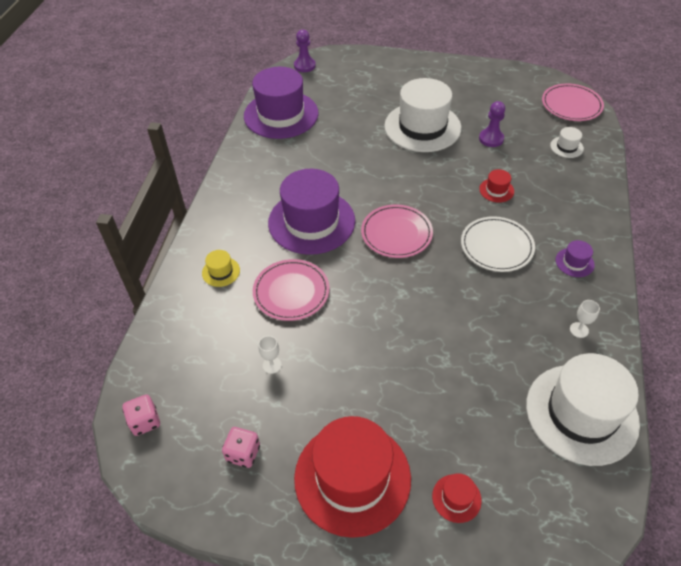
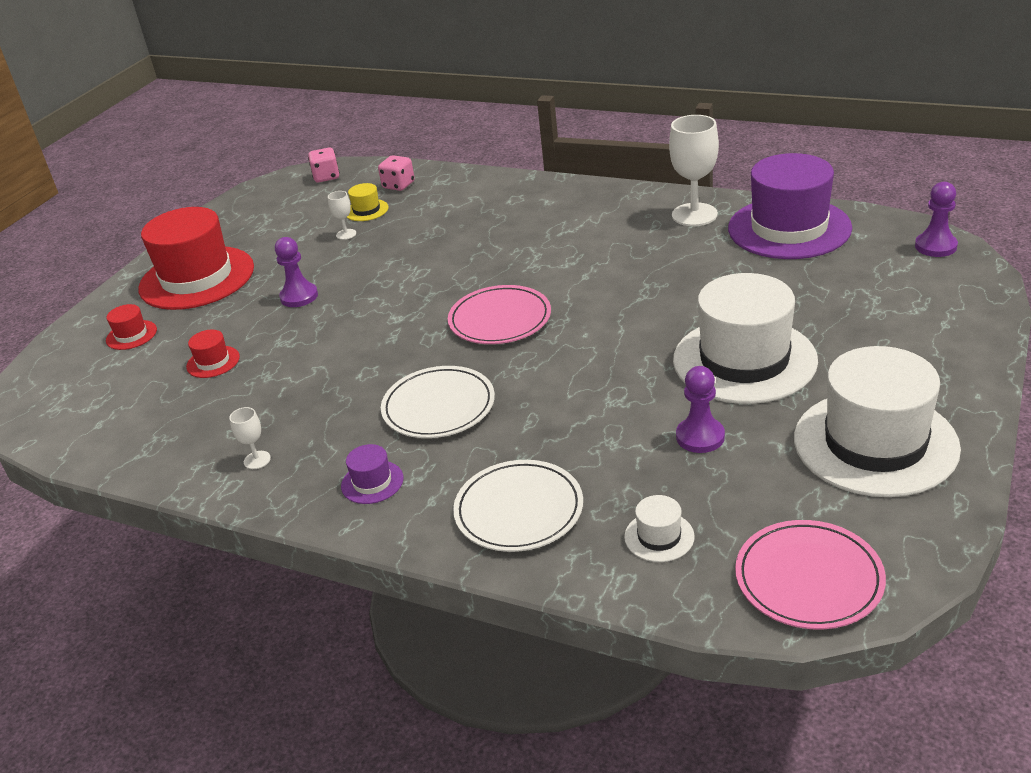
camera: 105 degrees right, 15 degrees down
(221, 272) = (487, 200): yellow hat -> yellow hat (366, 210)
(243, 453) = (262, 223): pink dice -> pink dice (398, 185)
(259, 154) = (694, 215): none -> white goblet
(291, 292) = (436, 243): pink plate -> none
(311, 221) = (546, 255): purple hat -> none
(378, 370) = (299, 296): none -> purple pawn
(496, 190) = (560, 424): red hat -> red hat (213, 362)
(570, 196) = (519, 510): none -> white plate
(581, 413) = (148, 436): white hat -> white hat (875, 443)

